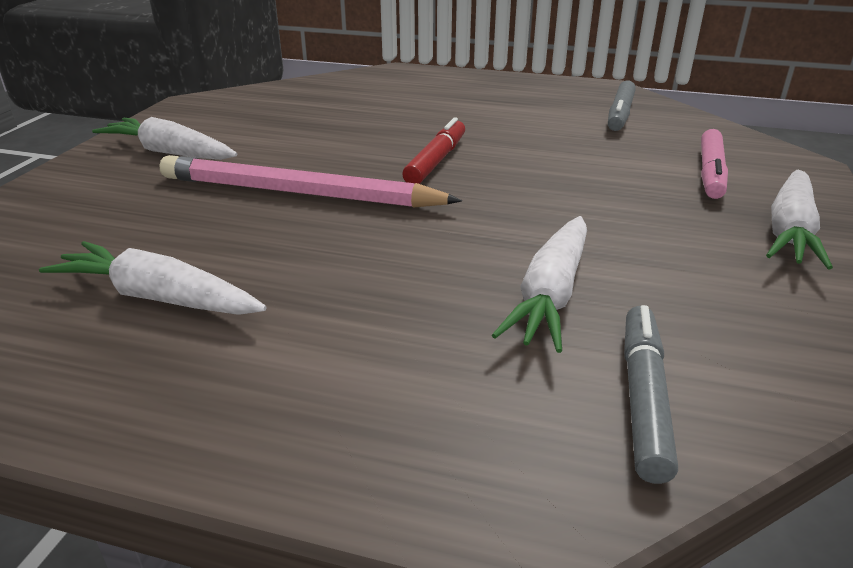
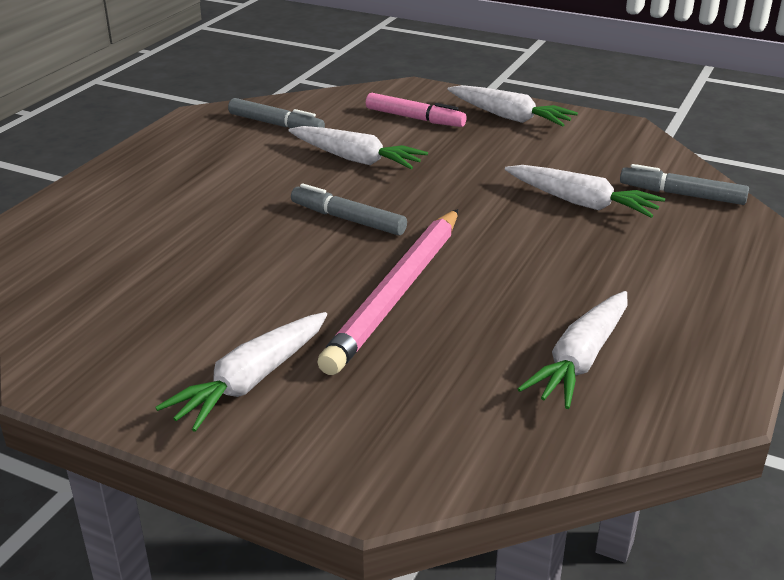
camera: 80 degrees left, 0 degrees up
(436, 161) = (347, 219): red marker -> grey marker
(572, 153) = (356, 159): none -> white carrot

